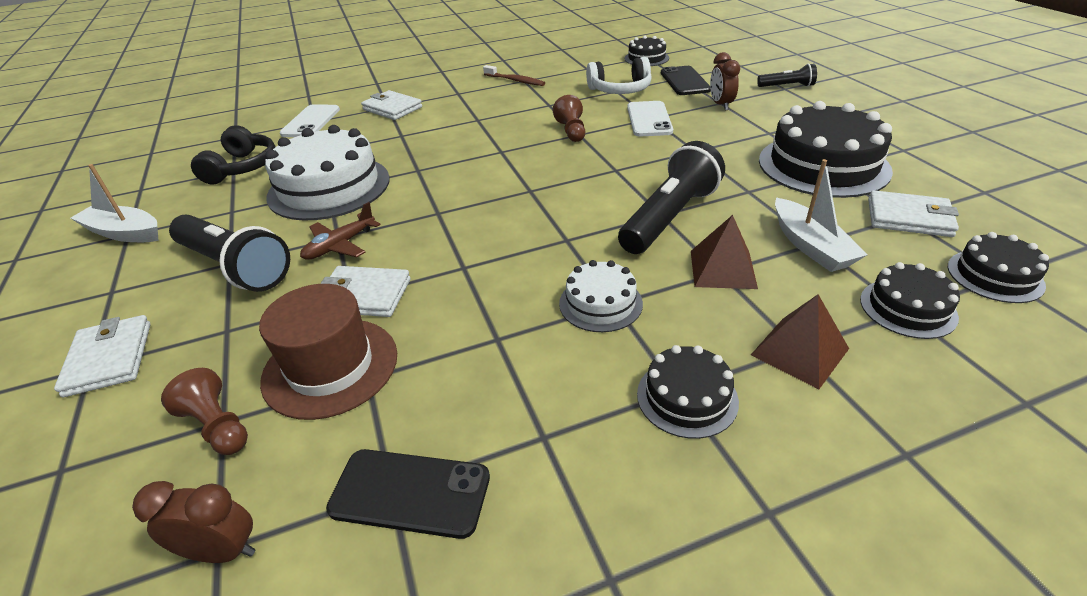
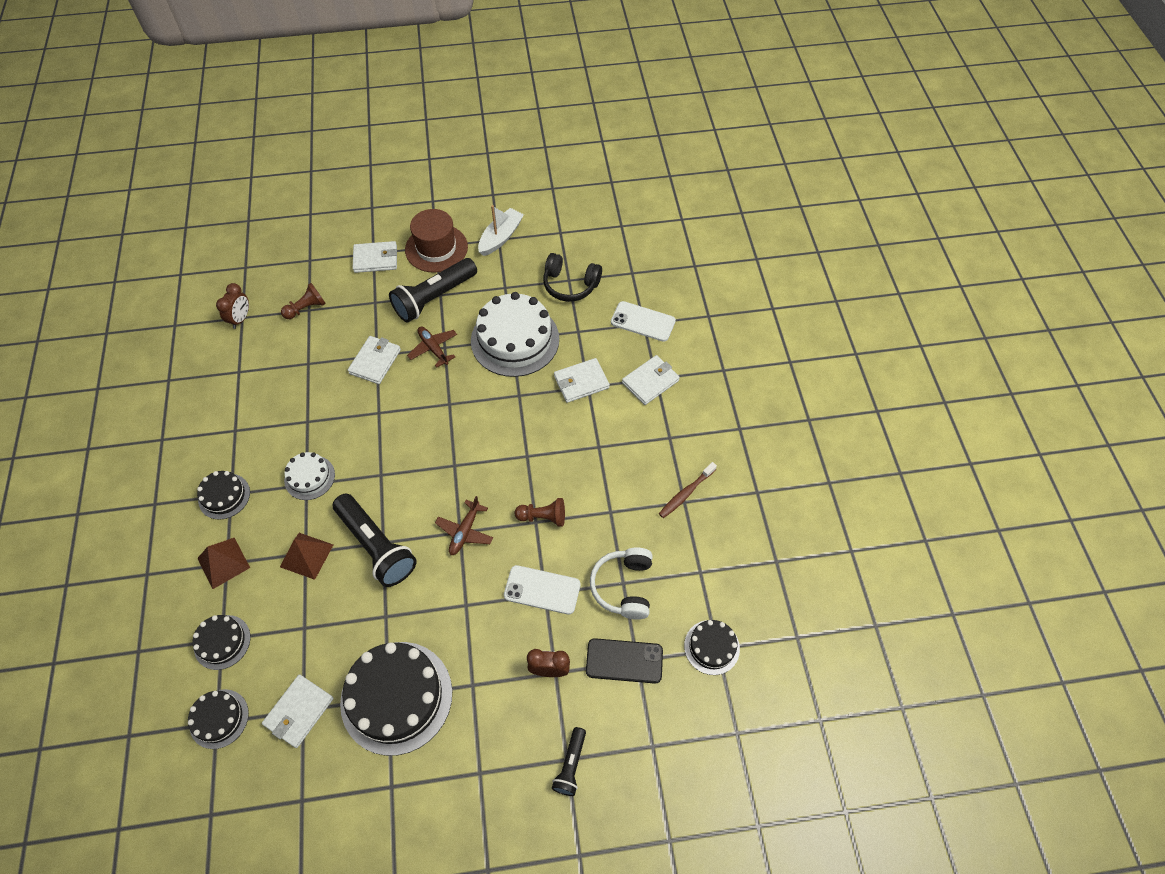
camera: 100 degrees right, 20 degrees up
(330, 367) = (323, 348): brown hat -> brown hat (436, 248)
(395, 139) = (581, 382): none -> white wallet
(410, 493) = (233, 378): black phone -> none
(613, 167) = (465, 532): none -> brown plane
(810, 246) = (302, 622): white boat -> none

